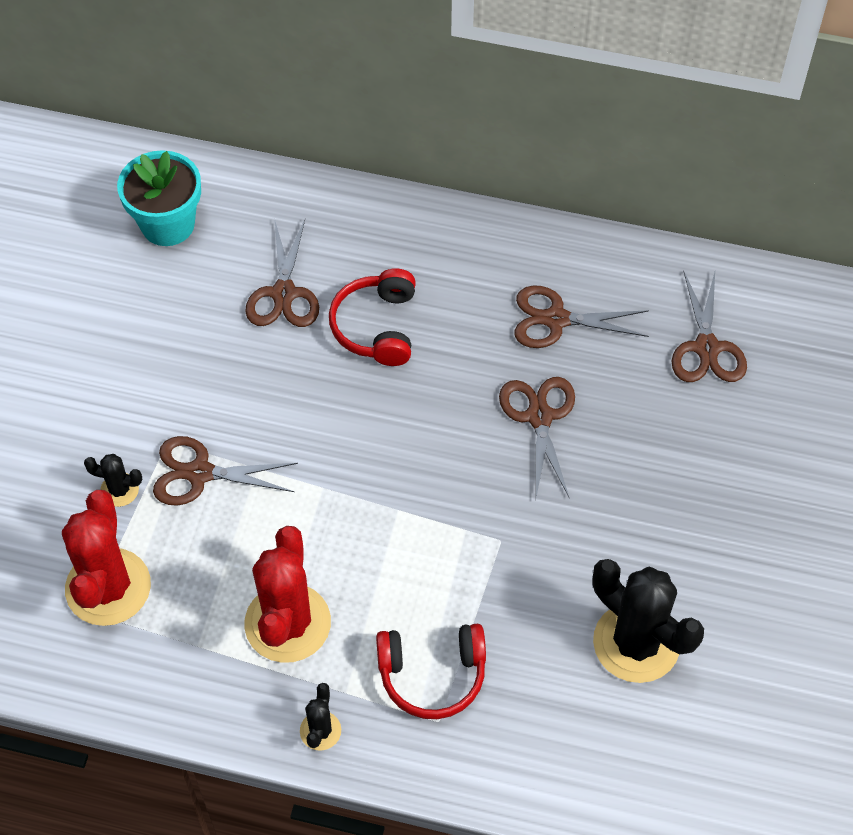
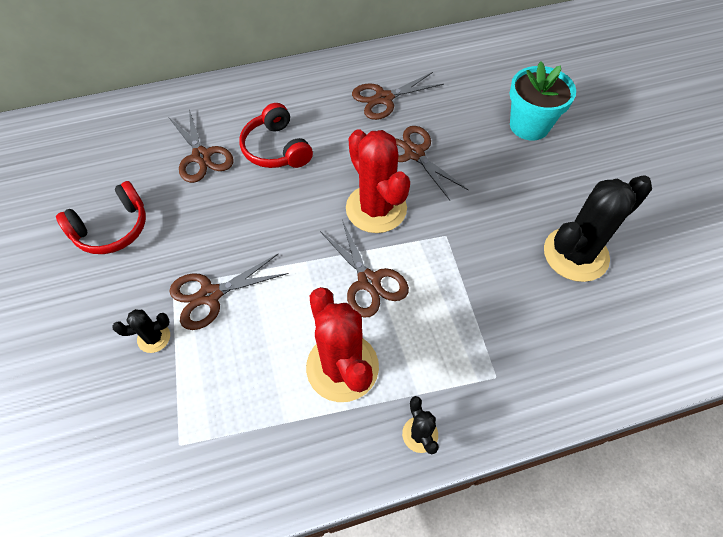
camera: 30 degrees left, 0 degrees up
(108, 587) = (185, 416): red cactus -> red cactus (376, 208)
(168, 224) = (94, 150): turquoise flower pot -> turquoise flower pot (529, 126)
(432, 674) = (468, 346): red headphones -> red headphones (112, 228)
(636, 643) = (575, 254): black cactus -> black cactus turned 45 degrees counterclockwise
(706, 348) = (478, 77): brown scissors -> brown scissors (369, 282)

